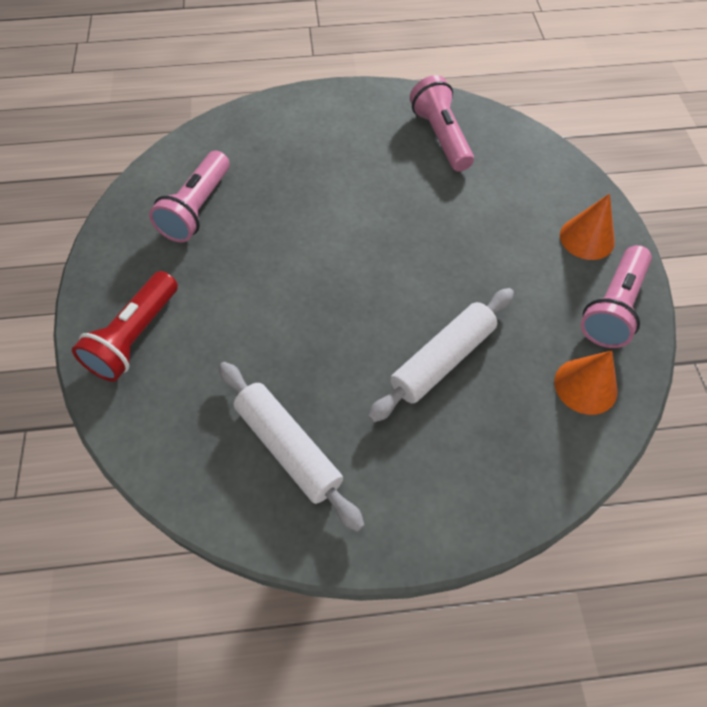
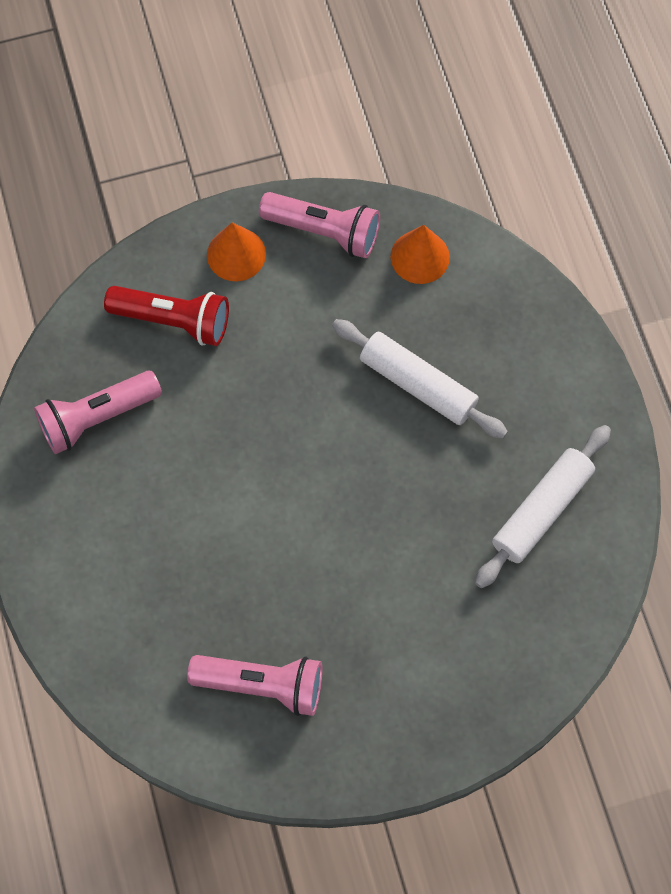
camera: 100 degrees left, 10 degrees up
(135, 337) = (454, 697): red flashlight -> red flashlight (174, 321)

